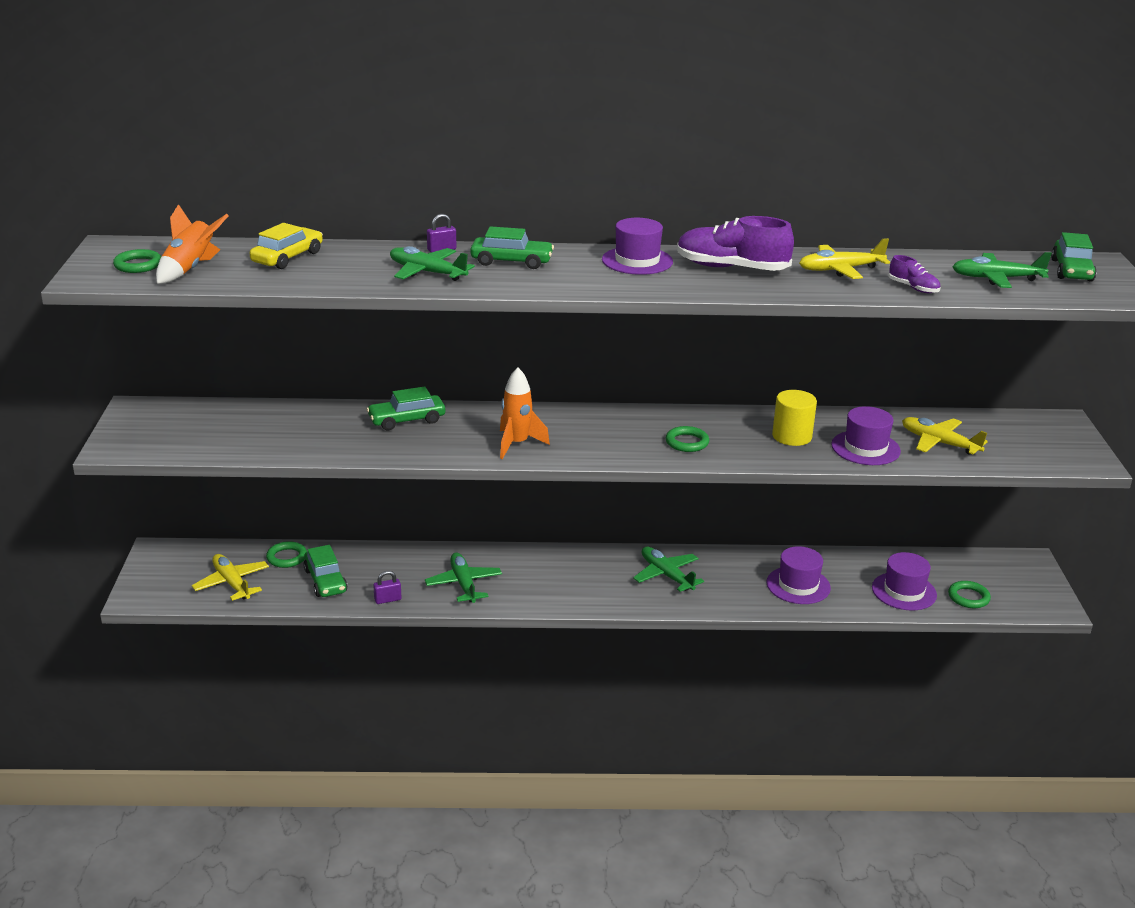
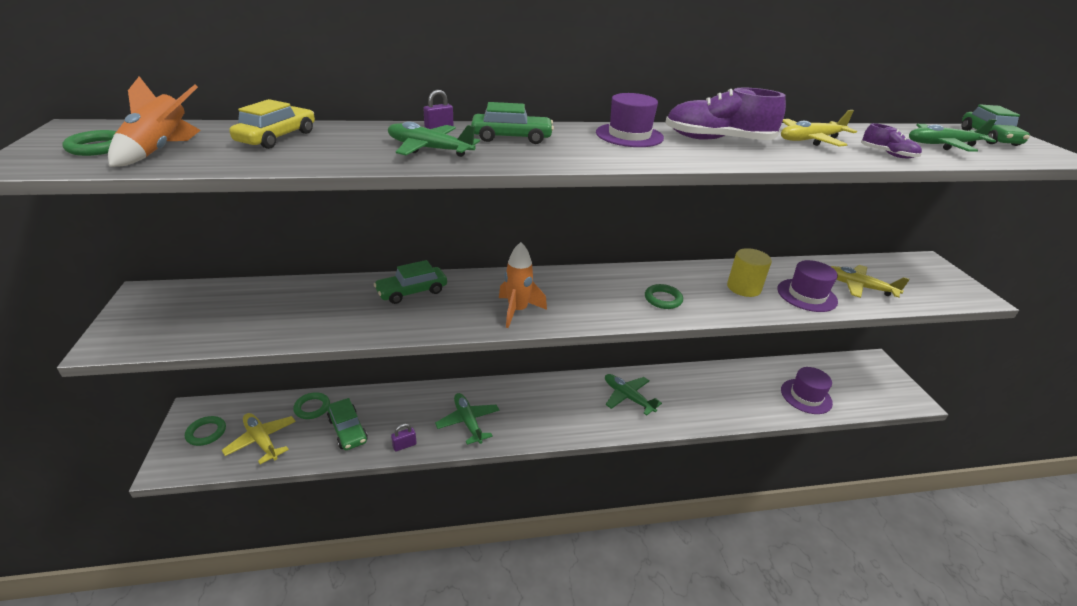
camera: 10 degrees left, 5 degrees up
(798, 585) = (729, 398): purple hat -> none
(968, 597) = (853, 397): green ring -> green ring (206, 433)

